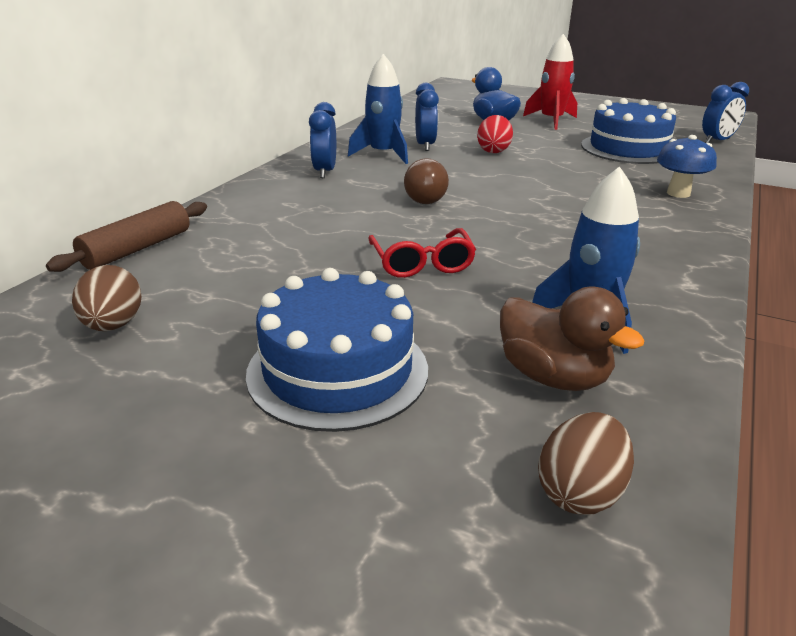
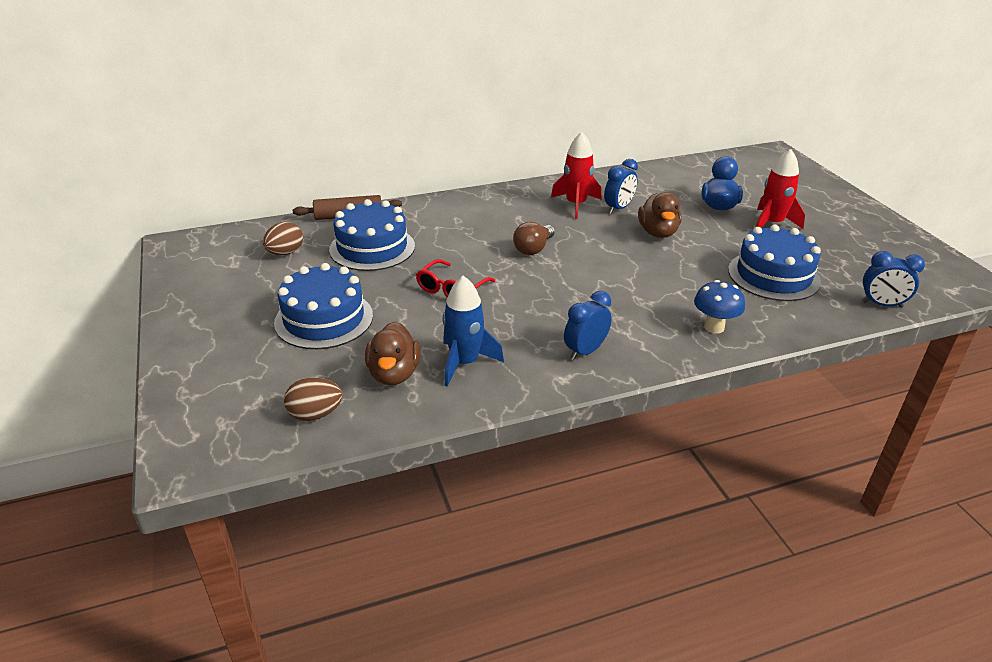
camera: 45 degrees right, 5 degrees up
(240, 266) = (372, 248): none -> blue cake
(325, 172) = (515, 204): blue clock -> blue clock (585, 351)
(383, 154) = (576, 204): blue rocket -> red rocket
(493, 151) = (658, 233): red egg -> brown duck

